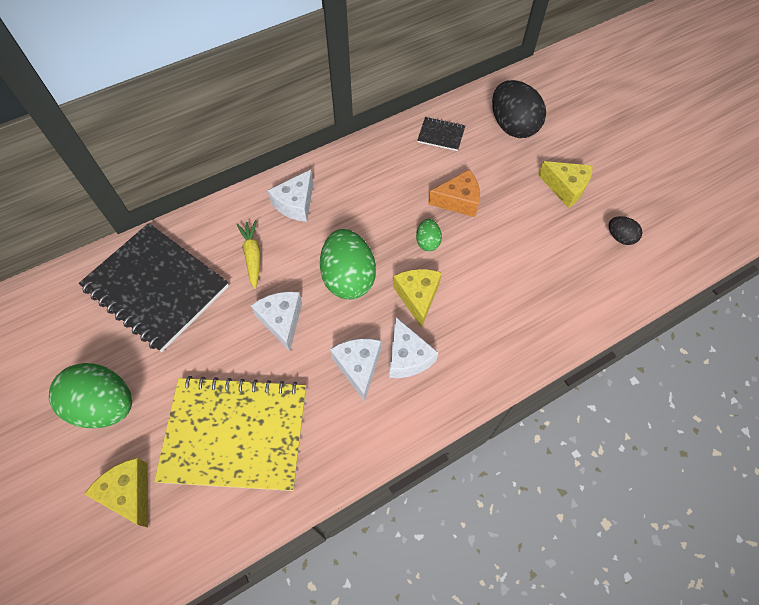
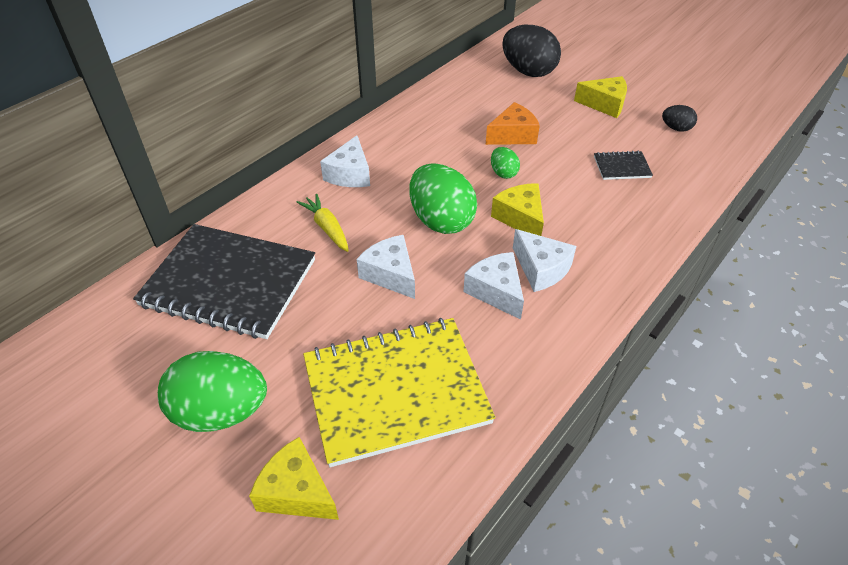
camera: 20 degrees left, 15 degrees down
(441, 135) = (465, 91): black notebook -> black notebook (622, 167)

